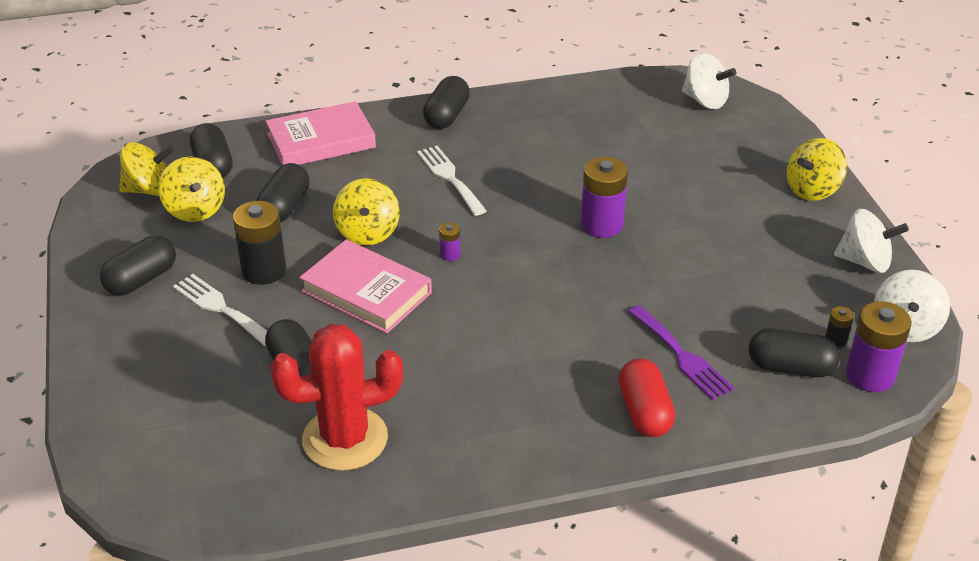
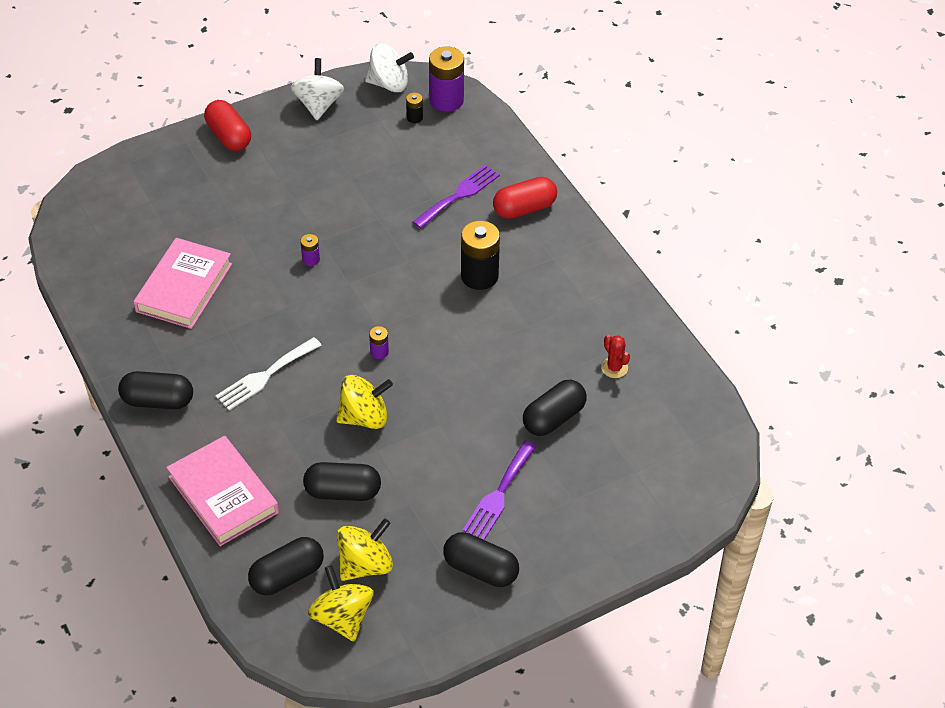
camera: 105 degrees left, 10 degrees up
(221, 308) = (499, 494): white fork -> purple fork
(264, 270) = (440, 478): black battery -> black battery (479, 276)
(345, 439) = (614, 368): red cactus -> red cactus, size x0.41
(366, 292) = (446, 397): pink book -> pink book (184, 287)
(601, 225) = (311, 259): purple battery -> purple battery, size x0.47
(705, 101) = (98, 212): white spinning top -> none
(790, 368) = (452, 139): black capsule -> none
(812, 190) = (229, 136): yellow spinning top -> red capsule

